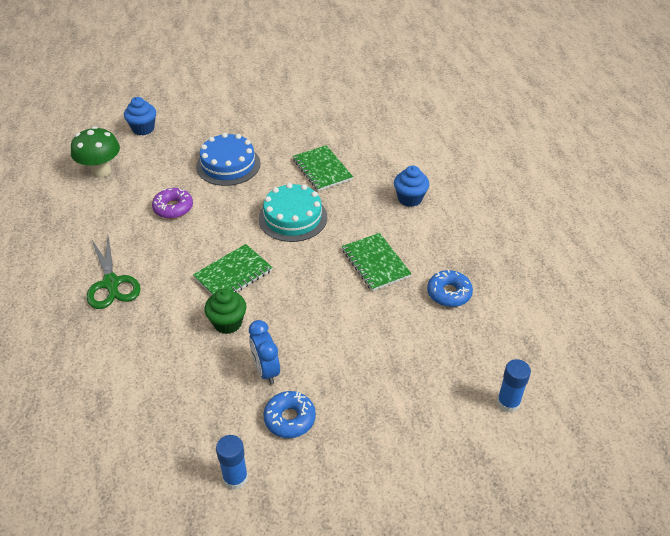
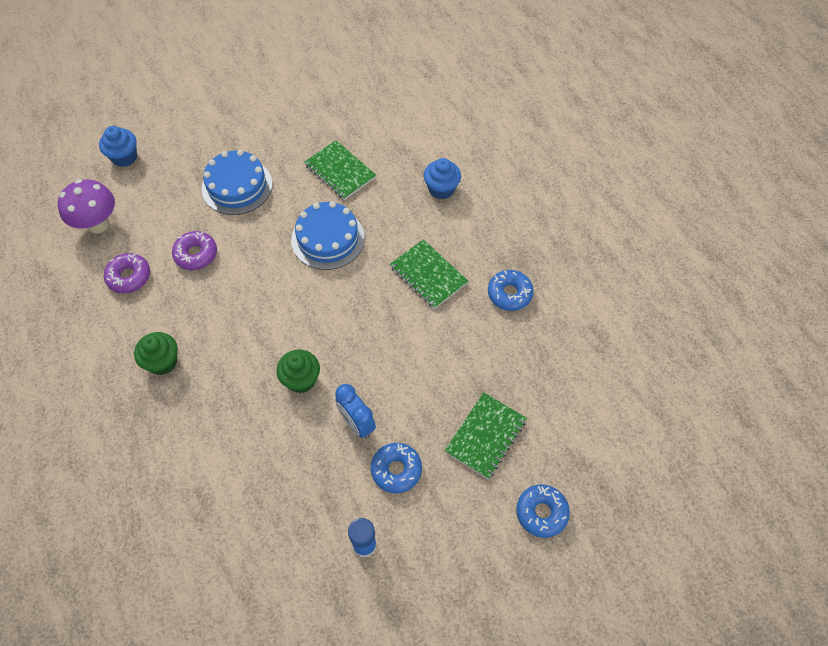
camera: 15 degrees left, 15 degrees up
(101, 171) = (98, 224): green mushroom -> purple mushroom
(110, 214) = (129, 277): none -> purple donut
(111, 283) = (163, 362): green scissors -> green cupcake
(233, 274) = (288, 322): green notebook -> green notebook (485, 436)
(293, 217) = (328, 239): turquoise cake -> blue cake
(424, 492) = (541, 512): none -> blue donut
(508, 403) = (594, 401): blue glue stick -> none

